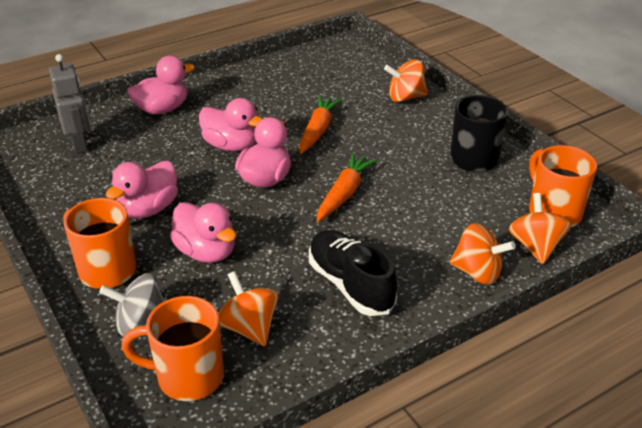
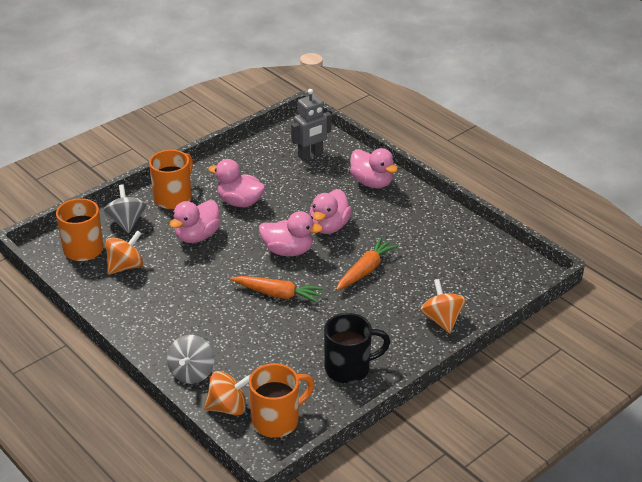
camera: 80 degrees right, 0 degrees up
(318, 131) = (365, 270): orange carrot -> orange carrot turned 60 degrees counterclockwise
(350, 285) = (170, 307): black shoe -> none
(477, 272) = (192, 373): orange spinning top -> grey spinning top

